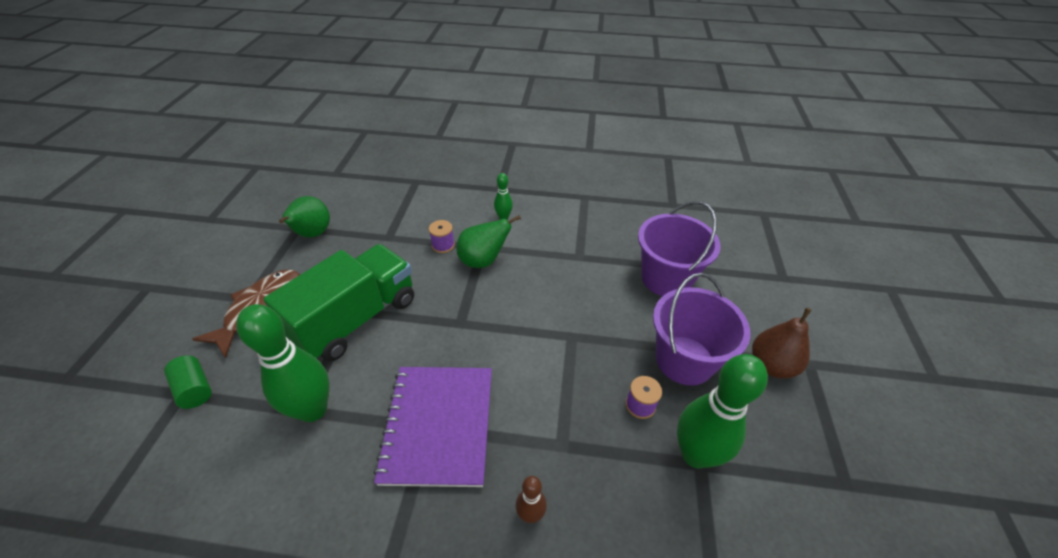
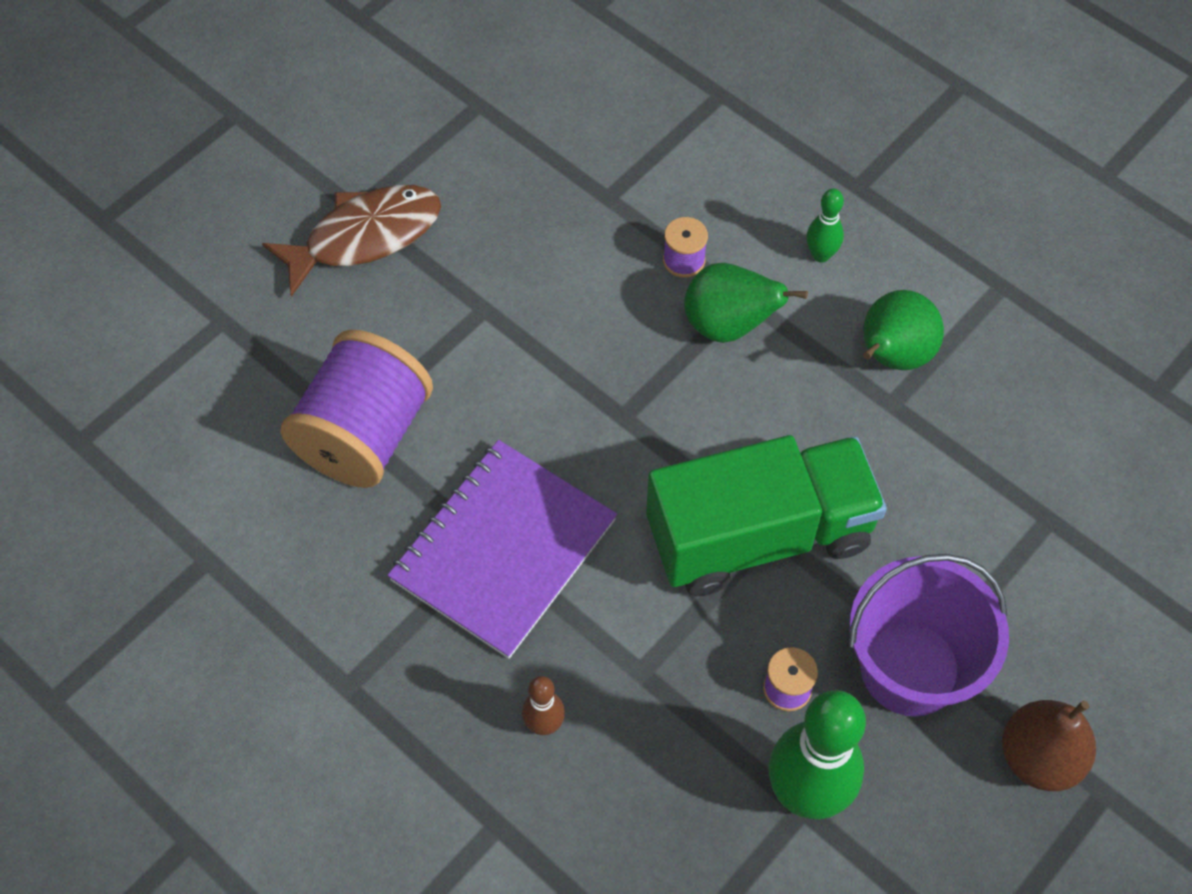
camera: 35 degrees right, 15 degrees up
(195, 389) = (240, 322): green cylinder -> none
(312, 234) = (495, 130): green pear -> green pear (892, 356)
(313, 409) = (364, 435): green bowling pin -> purple spool
(356, 319) = (483, 326): green truck -> green truck (759, 535)
(666, 278) = (1006, 525): purple bucket -> none

